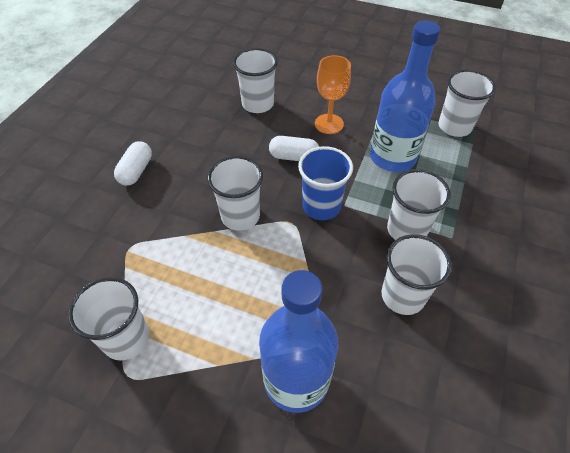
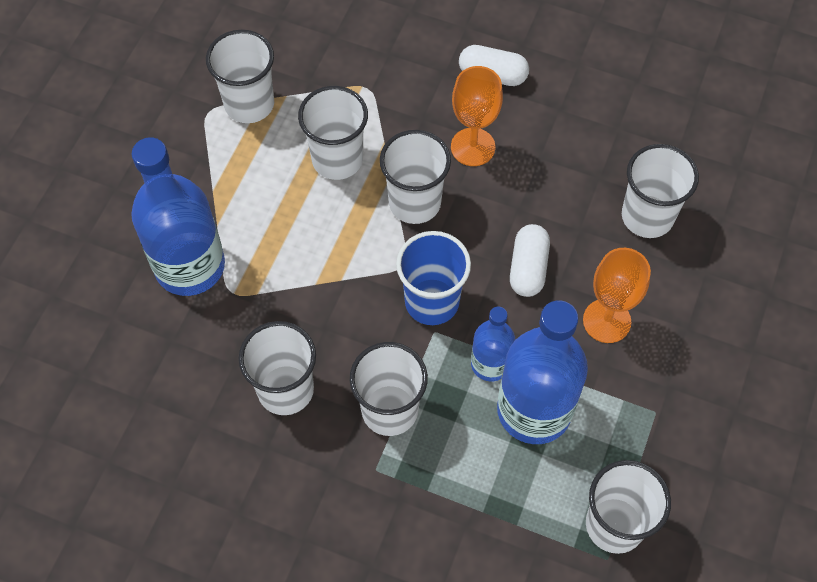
camera: 90 degrees right, 10 degrees up
(196, 183) = (473, 147): none -> orange goblet
(196, 266) = (337, 159): none -> white cup
(364, 177) = (490, 364): none -> blue bottle

